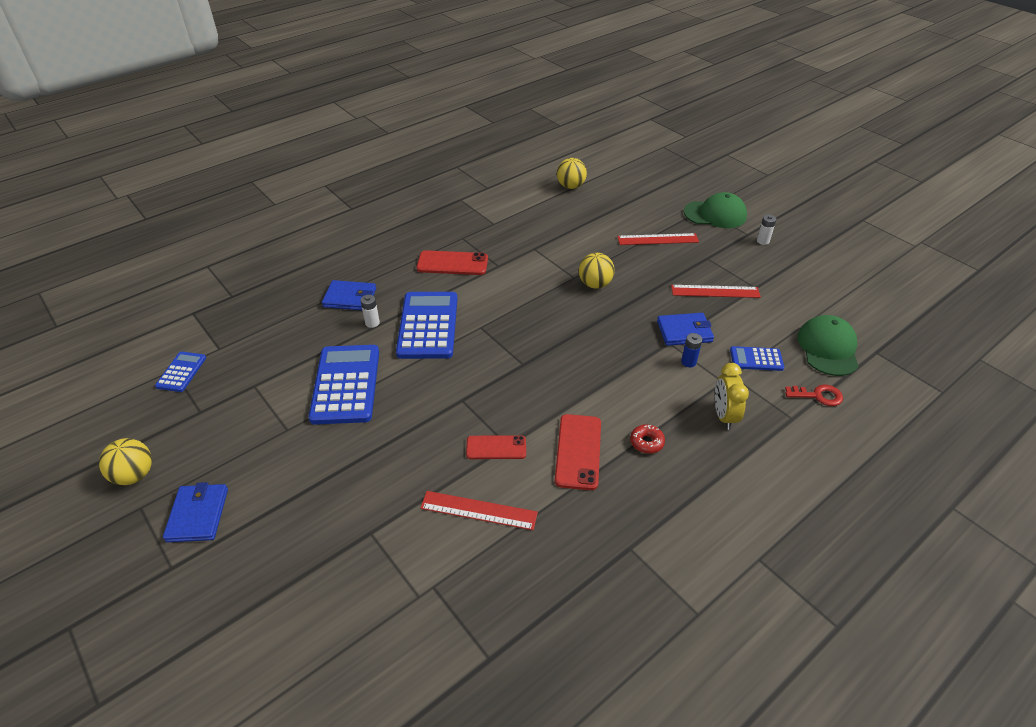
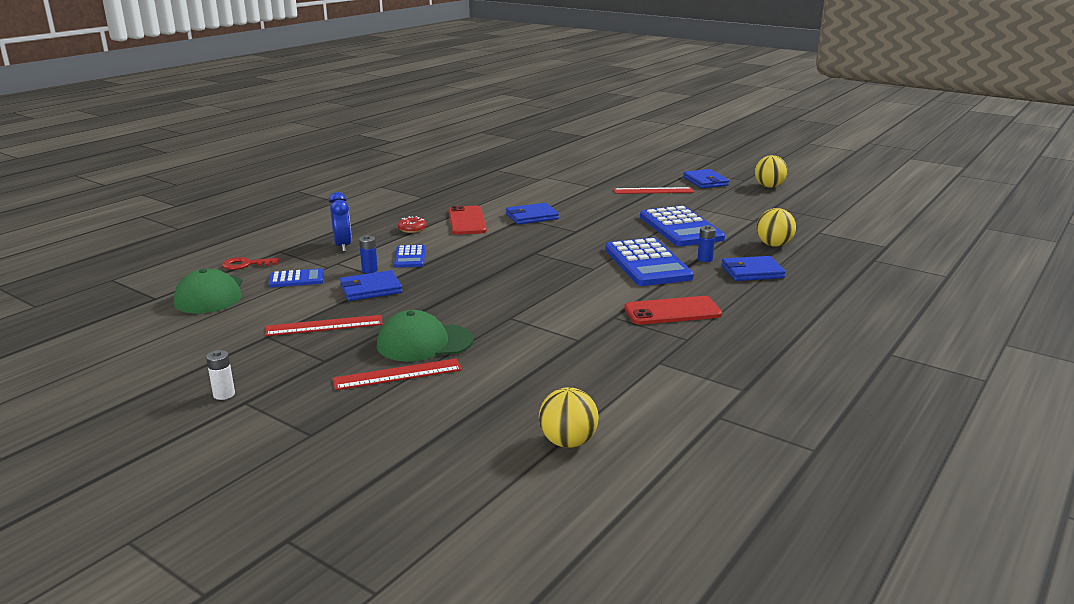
camera: 165 degrees right, 20 degrees down
(181, 372) = (824, 219): blue calculator -> blue calculator (410, 257)
(372, 323) = (705, 259): white battery -> blue battery
(478, 510) = (528, 197): red ruler -> red ruler (653, 191)
(496, 447) = (531, 216): red phone -> blue wallet
(595, 284) = (481, 314): yellow ball -> yellow ball (773, 245)
(715, 214) = (290, 427): green cap -> green cap (424, 343)
(724, 416) = (343, 246): yellow clock -> blue clock

